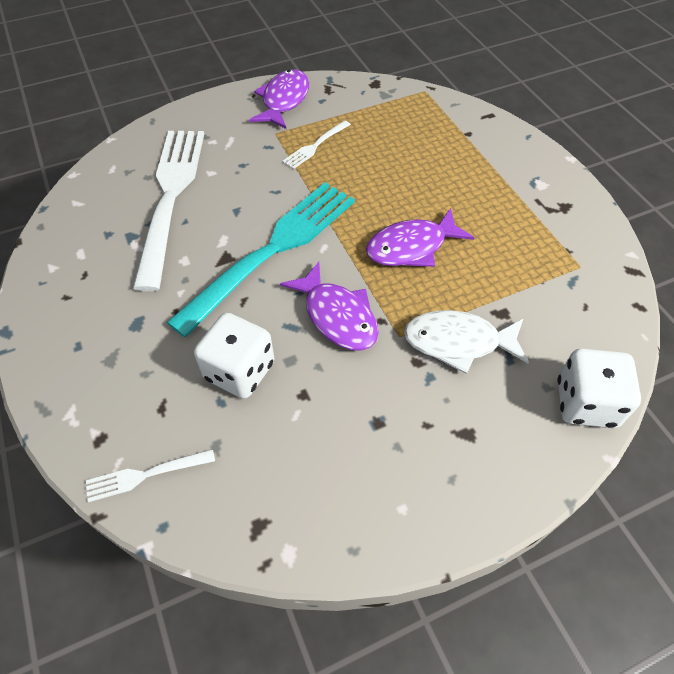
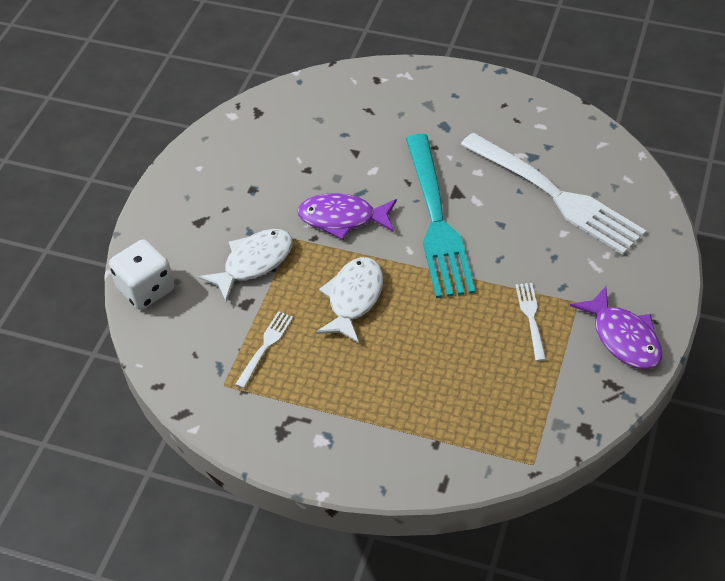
camera: 135 degrees right, 5 degrees down
(146, 475) = (334, 87): white fork -> white fork (265, 347)
(239, 371) = (355, 152): white dice -> none
(411, 247) = (353, 298): purple fish -> white fish

